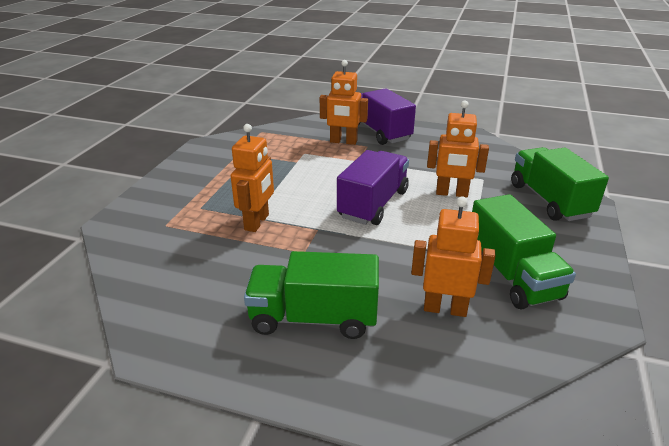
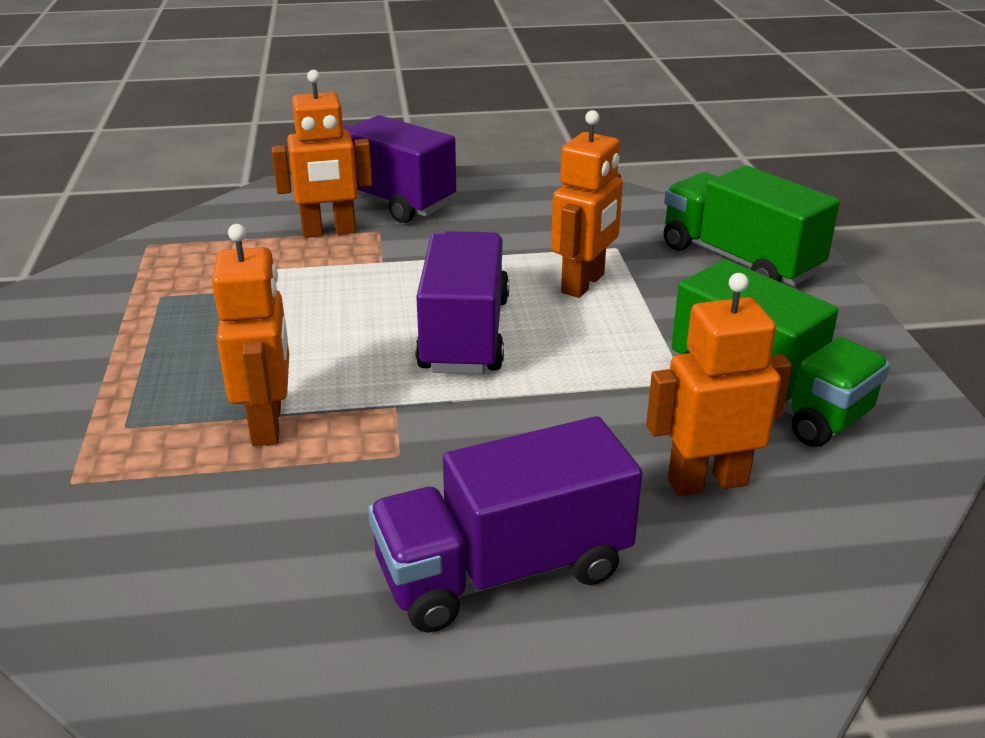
camera: 25 degrees left, 0 degrees up
(313, 318) = (503, 570): green truck -> purple truck
(451, 193) = (583, 284): orange robot -> orange robot turned 45 degrees counterclockwise

